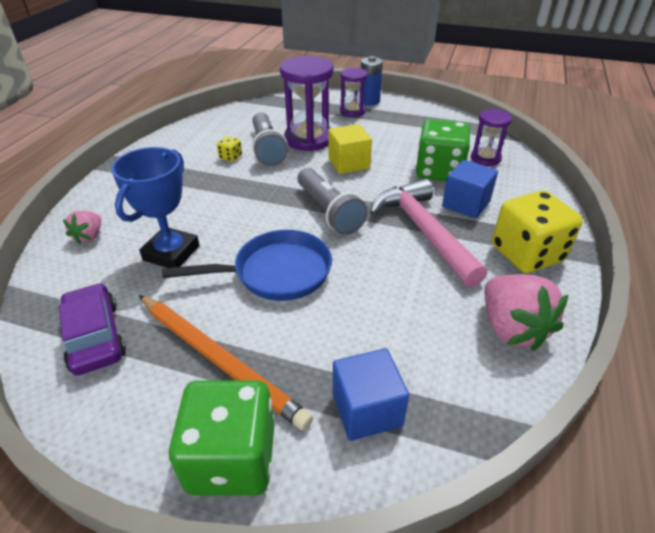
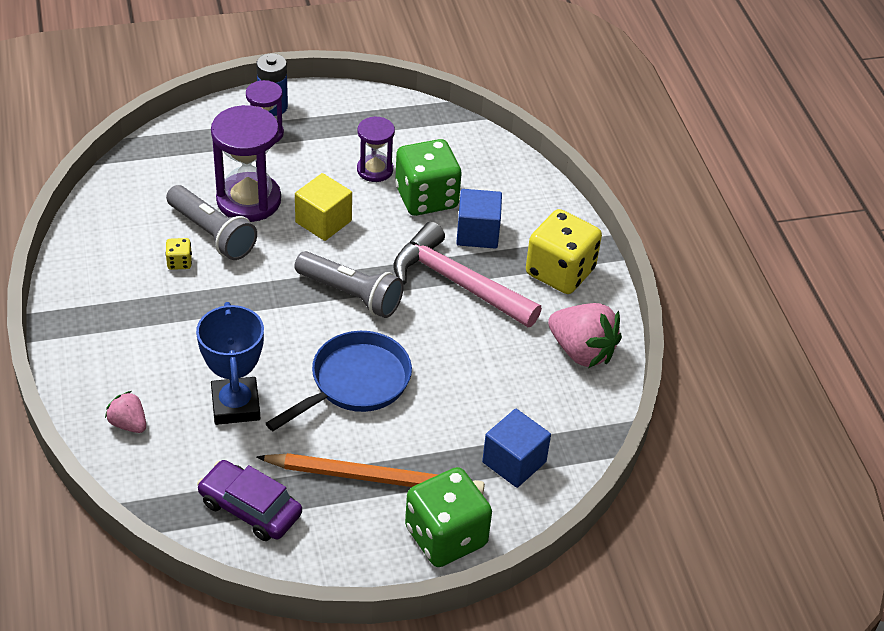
camera: 35 degrees left, 5 degrees up
(89, 236) = (128, 424): pink strawberry -> pink strawberry turned 150 degrees clockwise
(485, 158) = (463, 160): purple hourglass -> purple hourglass (375, 170)

